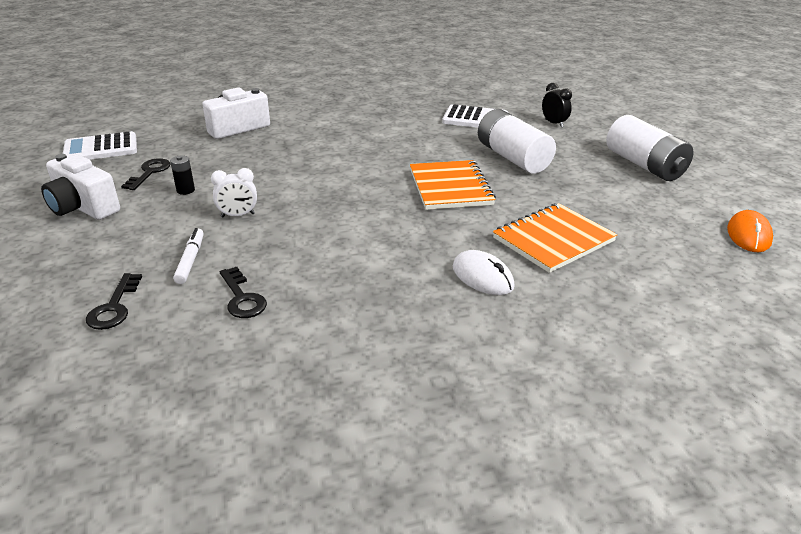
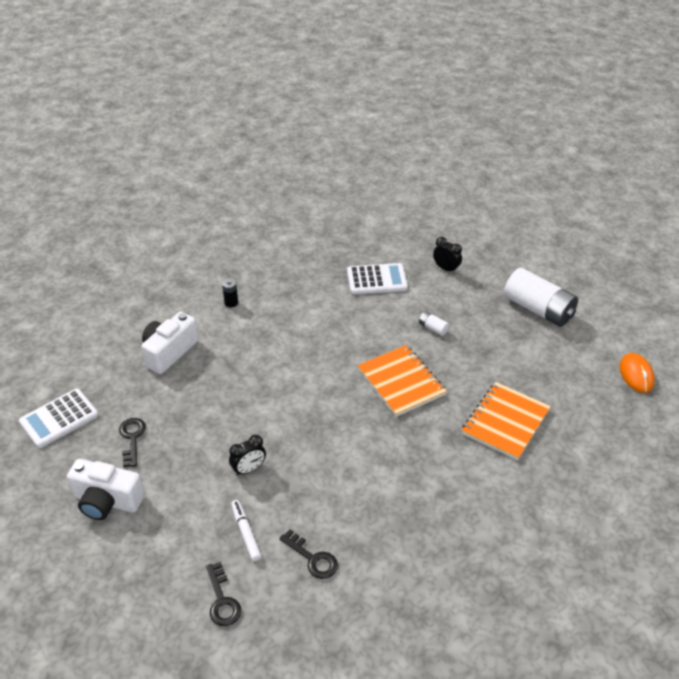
camera: 20 degrees left, 10 degrees up
(185, 190) = (182, 452): black battery -> black battery (231, 302)
(238, 215) = (249, 469): white clock -> black clock
(482, 277) = (473, 479): white mouse -> none
(512, 158) = (433, 328): white battery -> white battery, size x0.41

